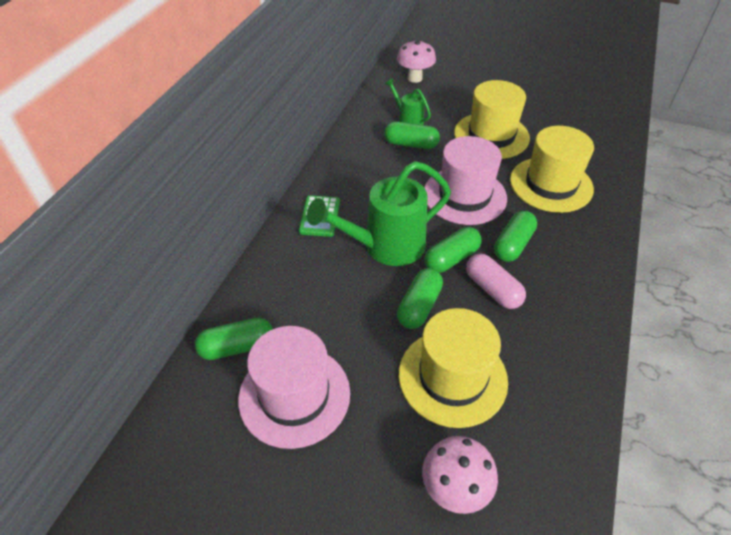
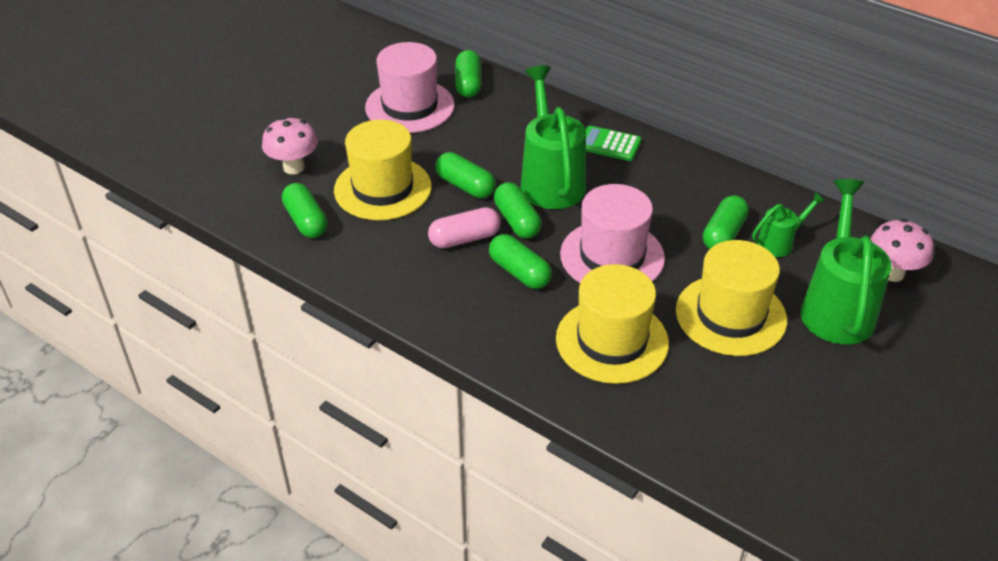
camera: 105 degrees right, 5 degrees down
(457, 96) = (836, 307): none -> green watering can
(538, 436) = (306, 221): none -> green capsule

